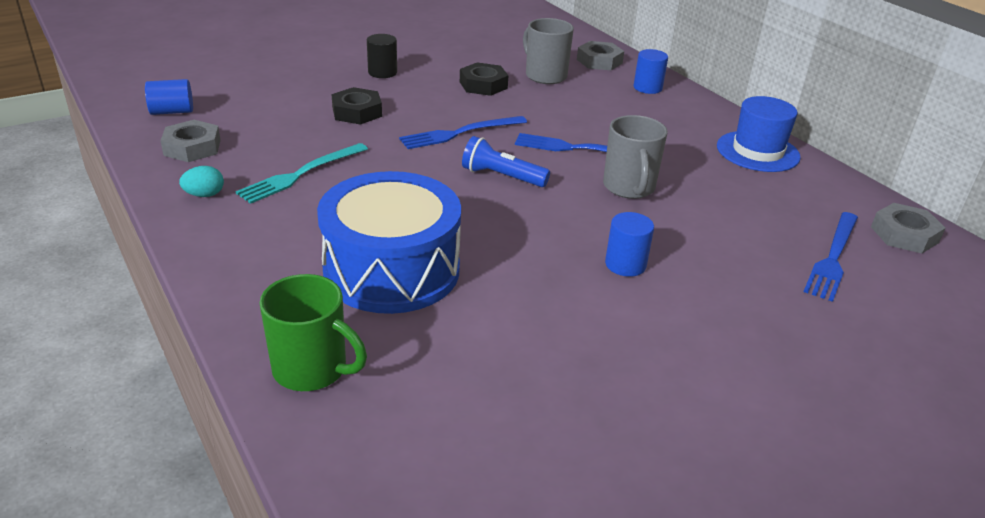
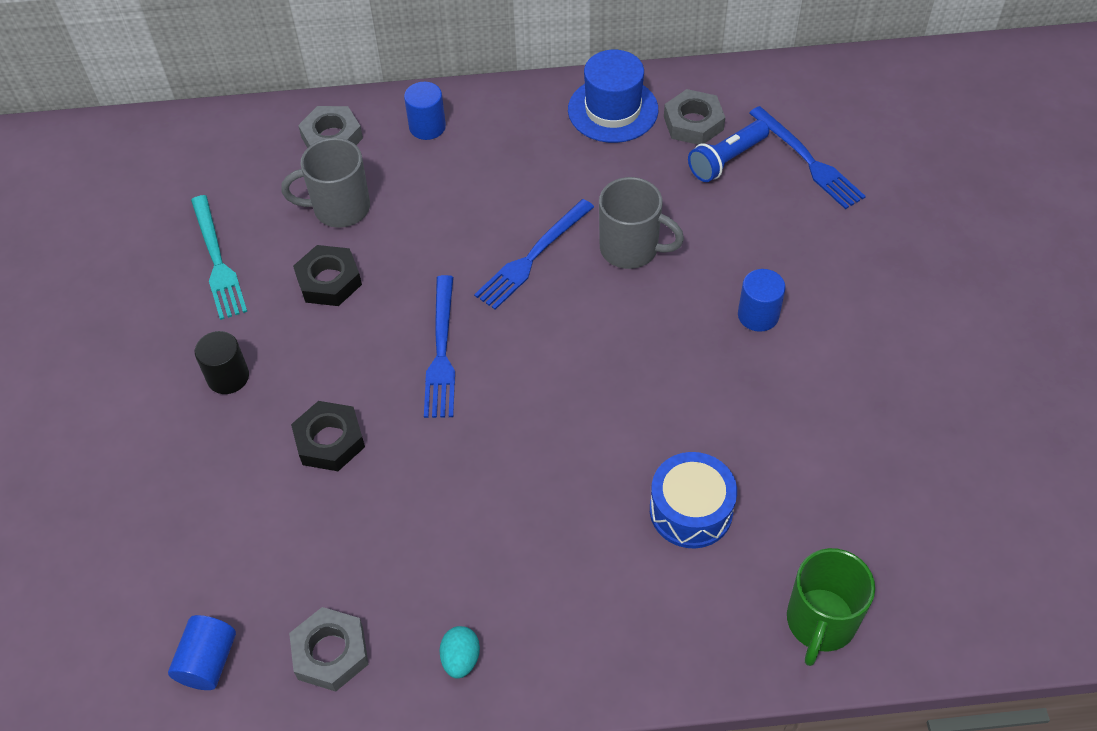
camera: 60 degrees left, 20 degrees up
(301, 174) = (460, 544): turquoise fork -> turquoise fork (217, 261)
(312, 369) = (820, 622): green mug -> green mug turned 150 degrees clockwise
(391, 270) = (691, 510): blue drum -> blue drum, size x0.57
(502, 176) = (558, 349): blue flashlight -> blue flashlight (726, 160)
(904, 234) = (795, 91): grey nut -> grey nut (693, 123)

